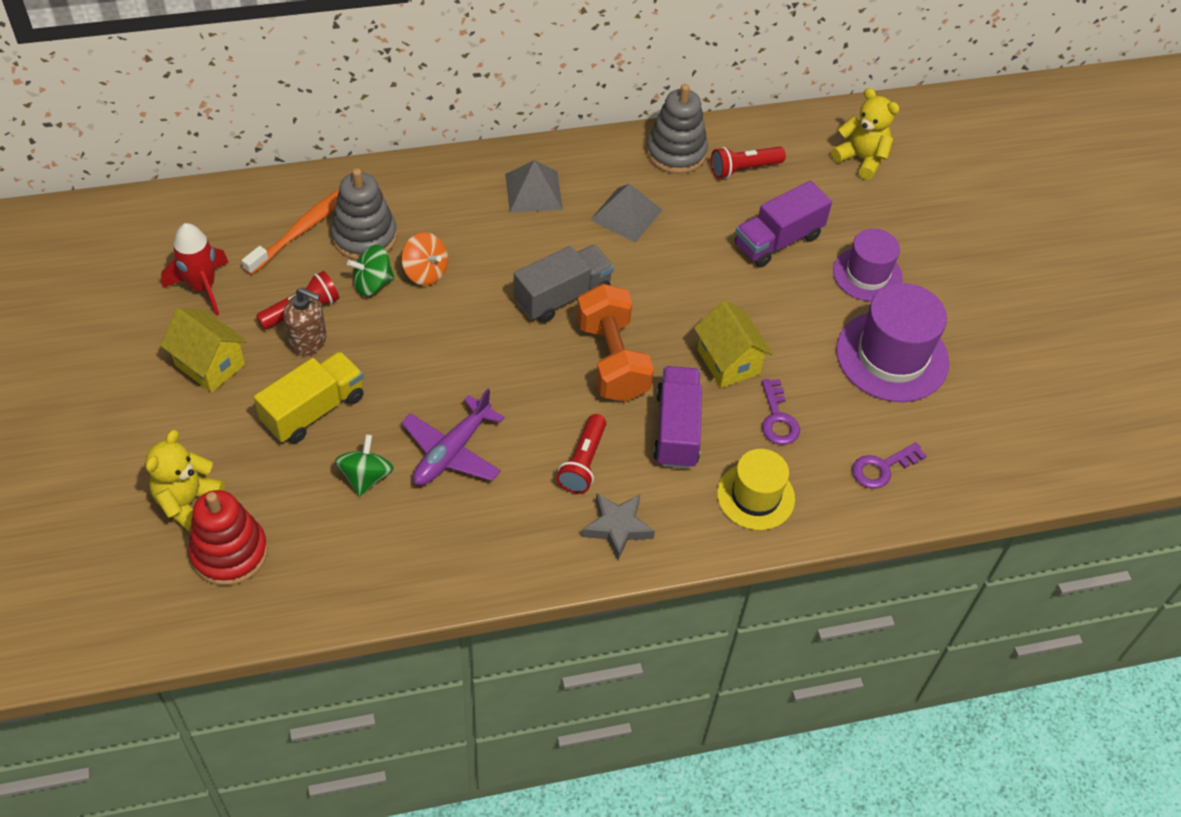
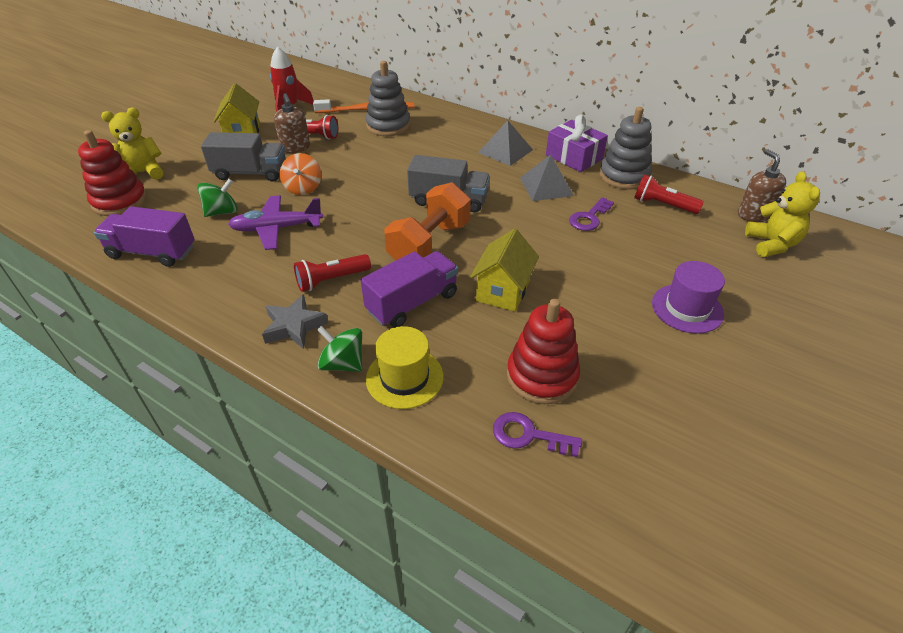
camera: 50 degrees right, 10 degrees down
(314, 410) = (250, 173): yellow truck -> grey truck
(372, 284) = (361, 143): green spinning top -> green spinning top (343, 363)
(425, 272) = (393, 152): orange spinning top -> orange spinning top (303, 188)
(606, 156) = (574, 157): none -> purple gift
(778, 241) = (637, 251): purple truck -> purple truck (152, 252)
(778, 419) = (490, 345): purple key -> purple key (589, 218)
(819, 131) = (753, 215): none -> brown soap dispenser
(840, 415) = (542, 376): none -> red stacking toy
(892, 356) = (641, 369): purple hat -> none

